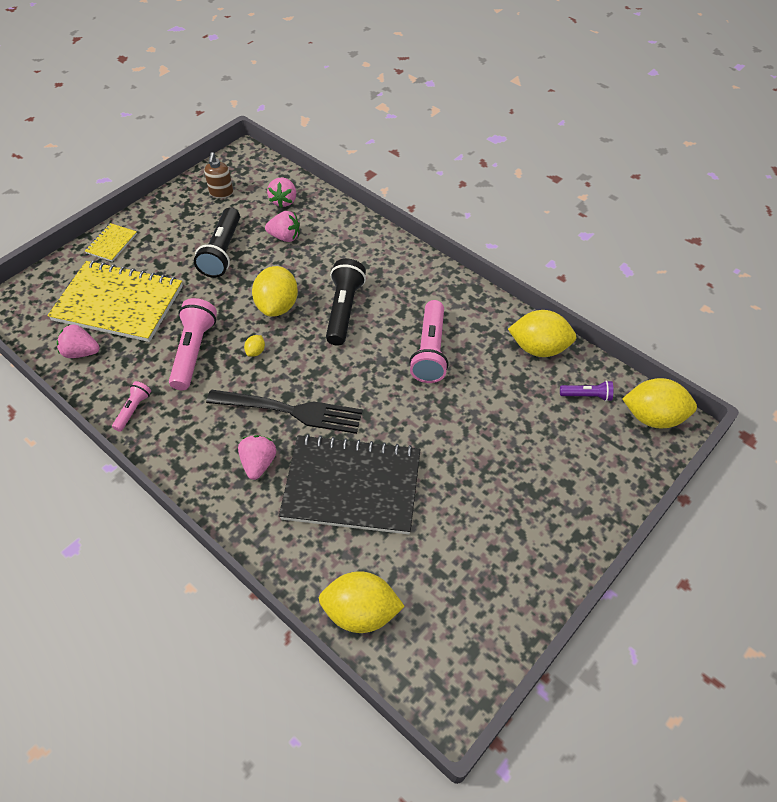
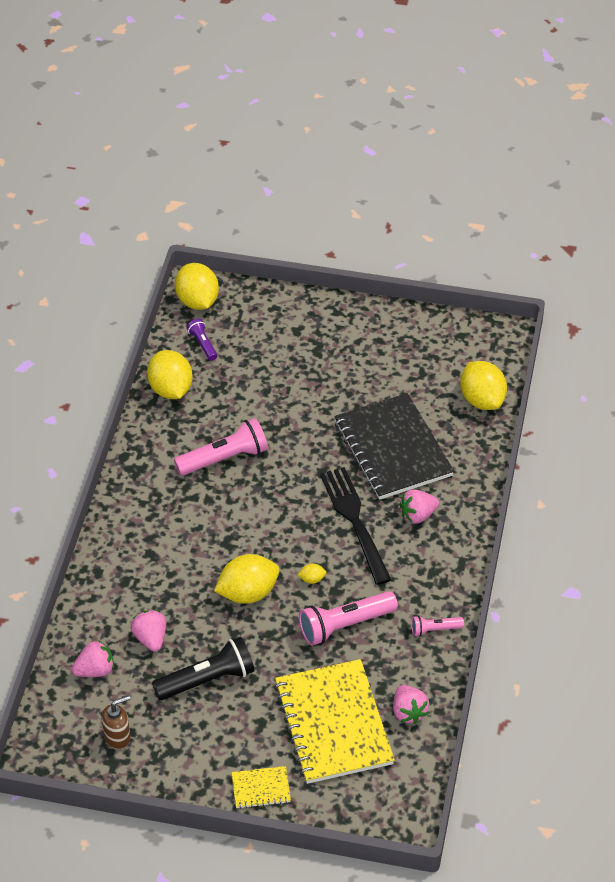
camera: 120 degrees left, 5 degrees down
(344, 310) = (218, 540): black flashlight -> none

